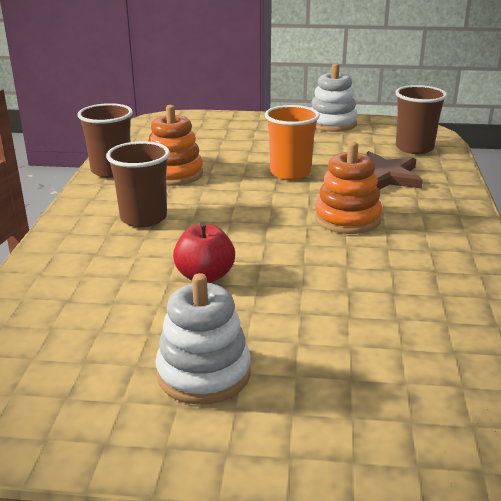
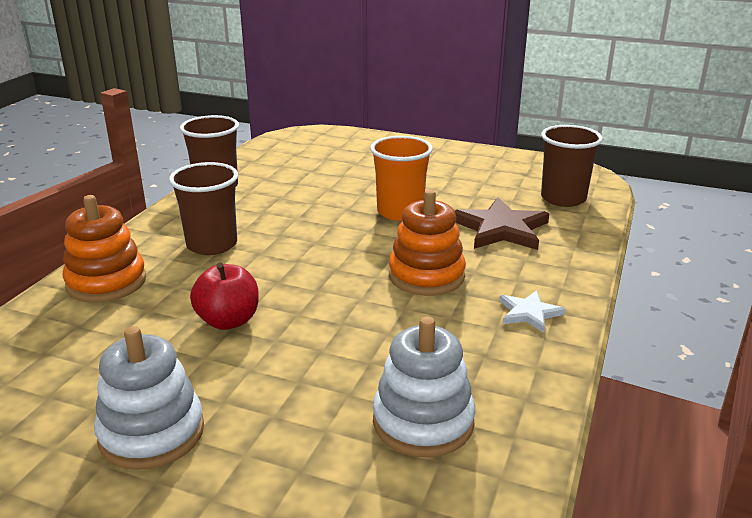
camera: 15 degrees right, 0 degrees up
(174, 174) = (276, 199): orange stacking toy -> orange stacking toy (106, 282)
(332, 123) = (487, 158): white stacking toy -> white stacking toy (423, 422)
(447, 235) = (529, 313): none -> white star

